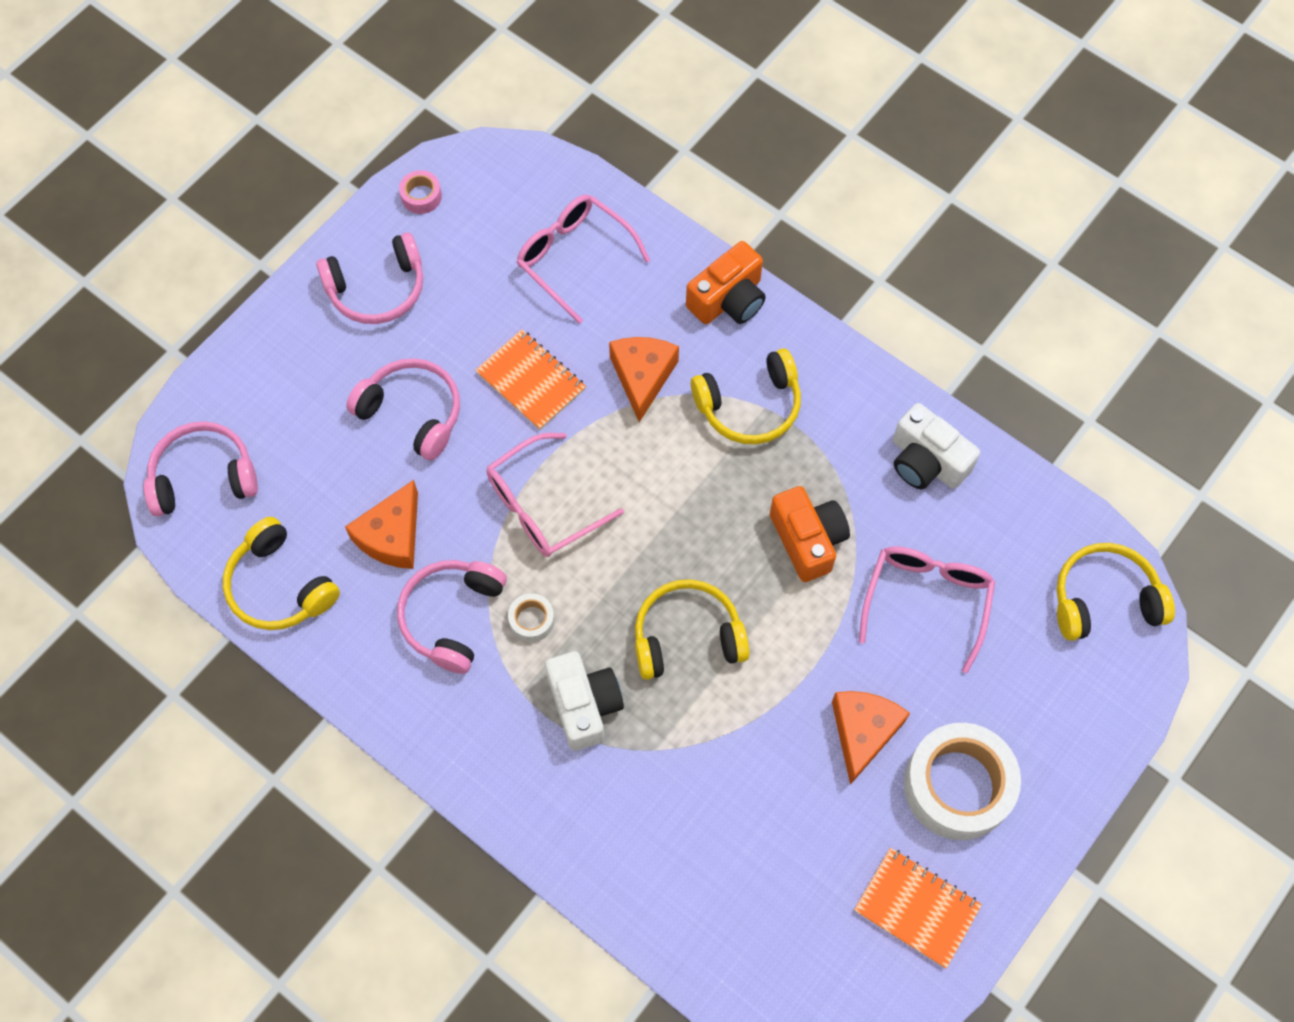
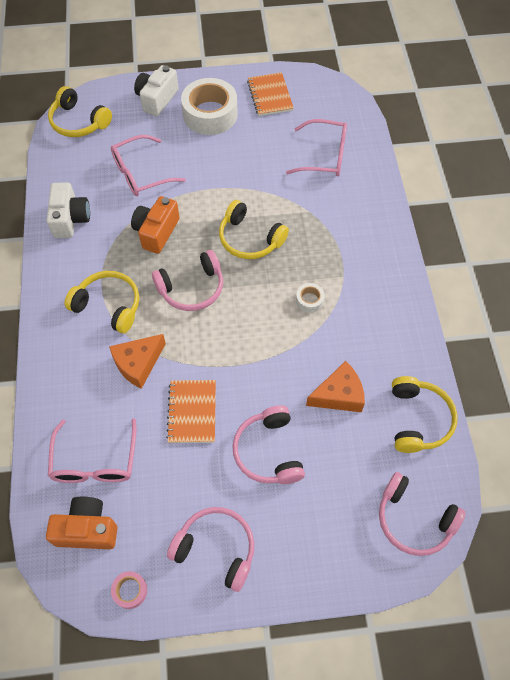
camera: 135 degrees left, 5 degrees down
(452, 617) = (345, 332): pink headphones -> pink headphones (192, 288)
(542, 506) = (252, 345): pink glasses -> pink glasses (325, 156)
(584, 705) = (321, 249): white camera -> white camera (157, 99)
(728, 299) = (53, 364): orange camera -> orange camera (87, 529)
(863, 732) = (222, 154): orange cheese -> none

